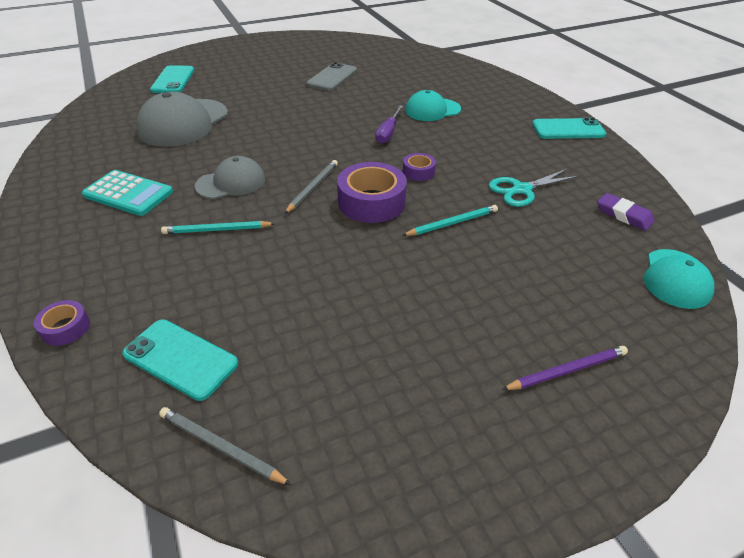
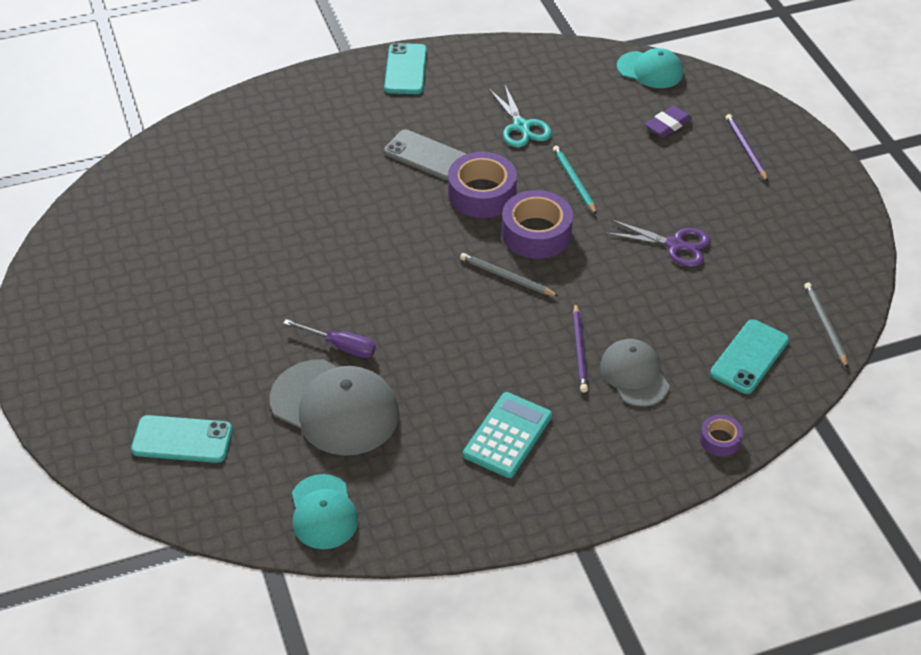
camera: 85 degrees left, 5 degrees up
(217, 230) = (580, 350): turquoise pencil -> purple pencil
(220, 447) = (825, 326): grey pencil -> grey pencil turned 135 degrees clockwise
(231, 182) = (491, 345): grey cap -> grey cap (634, 375)
(332, 77) = (218, 254): grey phone -> grey phone (425, 155)
(366, 297) = (675, 245): none -> purple scissors
(388, 133) = (392, 210): purple screwdriver -> purple screwdriver (341, 346)
(418, 172) = (482, 194): purple tape -> purple tape, size x1.95
(432, 110) = (339, 166): turquoise cap -> turquoise cap (323, 512)
(624, 215) = (566, 73): purple eraser -> purple eraser (668, 125)

